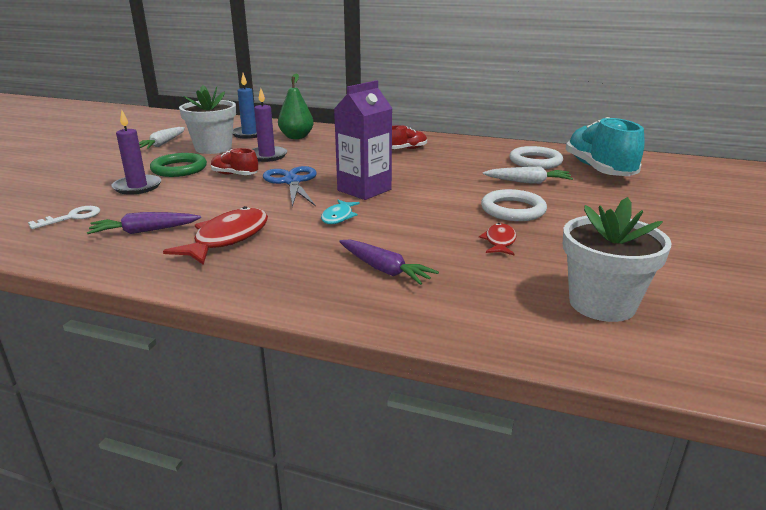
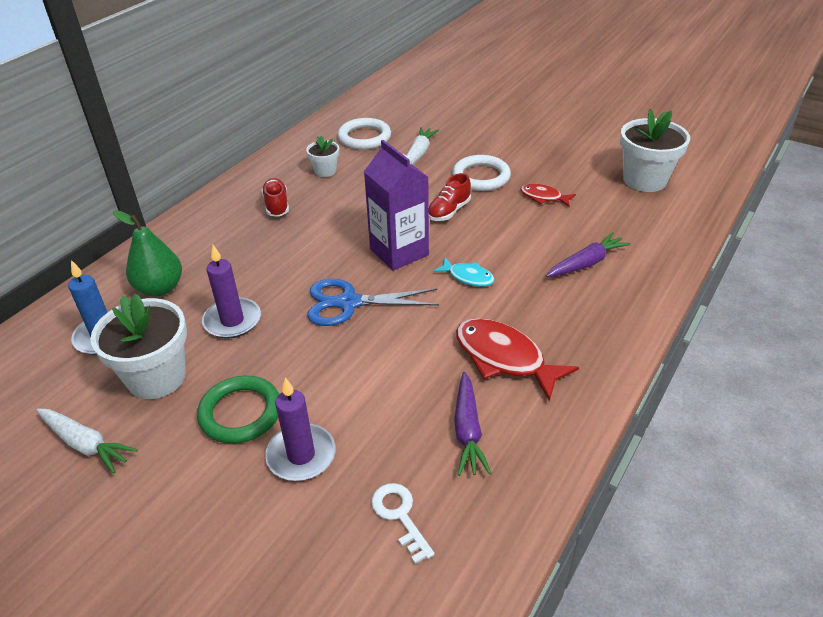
camera: 75 degrees left, 15 degrees up
(235, 175) = (298, 353): red shoe -> red shoe (449, 211)
(466, 156) = (325, 171): none -> white flower pot
(599, 169) = (403, 113): turquoise shoe -> none

